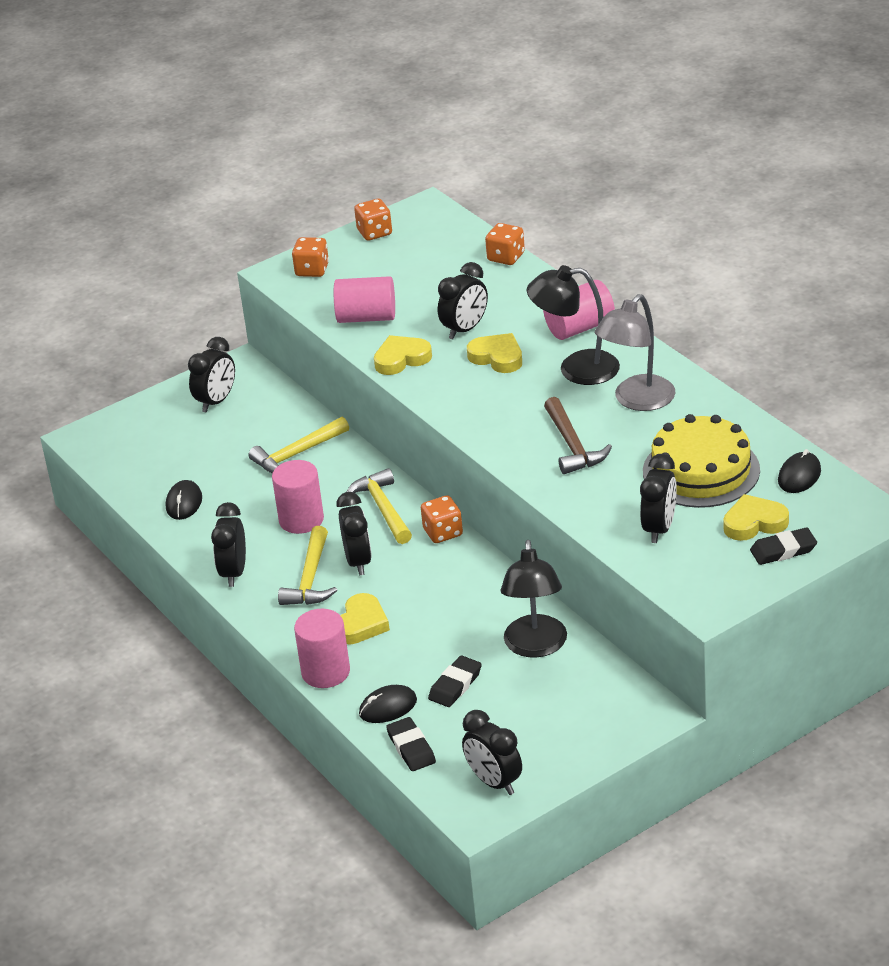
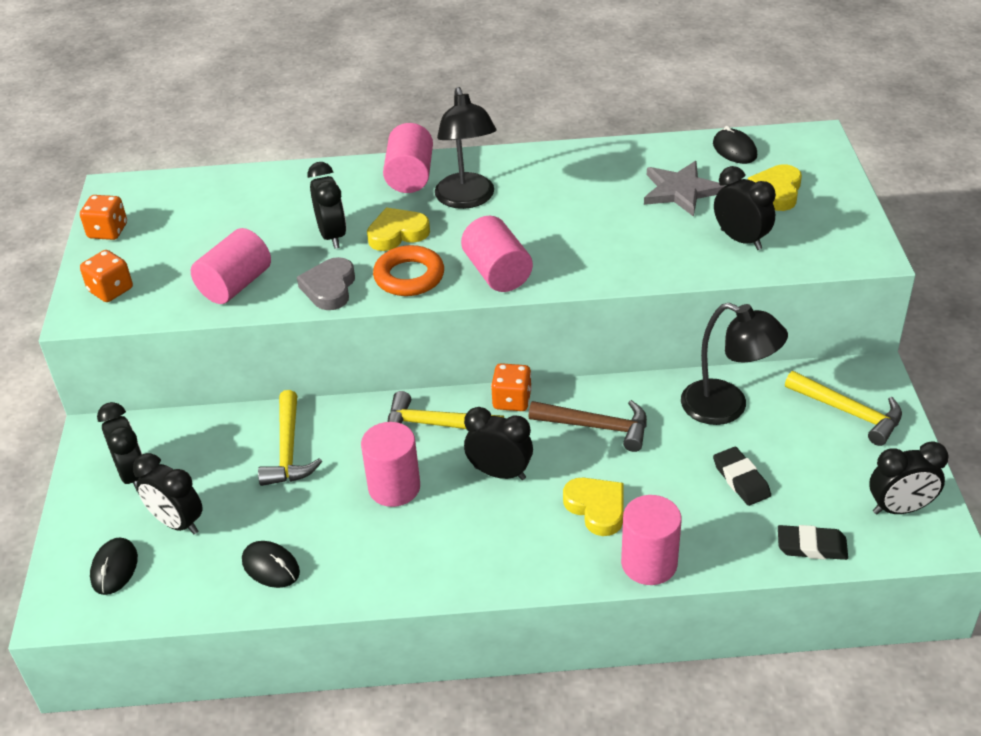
camera: 60 degrees left, 5 degrees up
(234, 573) = (427, 572): black clock -> black clock (177, 523)
(310, 579) = (493, 517): yellow hammer -> yellow hammer (849, 412)
(388, 707) = (738, 539): black mouse -> black mouse (114, 568)
(401, 359) = (329, 288): yellow heart -> grey heart
(449, 387) = (409, 276): none -> orange ring
(493, 425) = (497, 273): none -> pink cylinder
(506, 257) = (255, 175): orange dice -> none
(572, 446) = (576, 241): brown hammer -> brown hammer (597, 427)
(576, 369) = (467, 199): black lamp -> black lamp turned 45 degrees counterclockwise
(637, 401) = (549, 186): grey lamp -> none
(701, 471) = (681, 191): yellow cake -> grey star
(783, 550) = (826, 192): black eraser -> none

